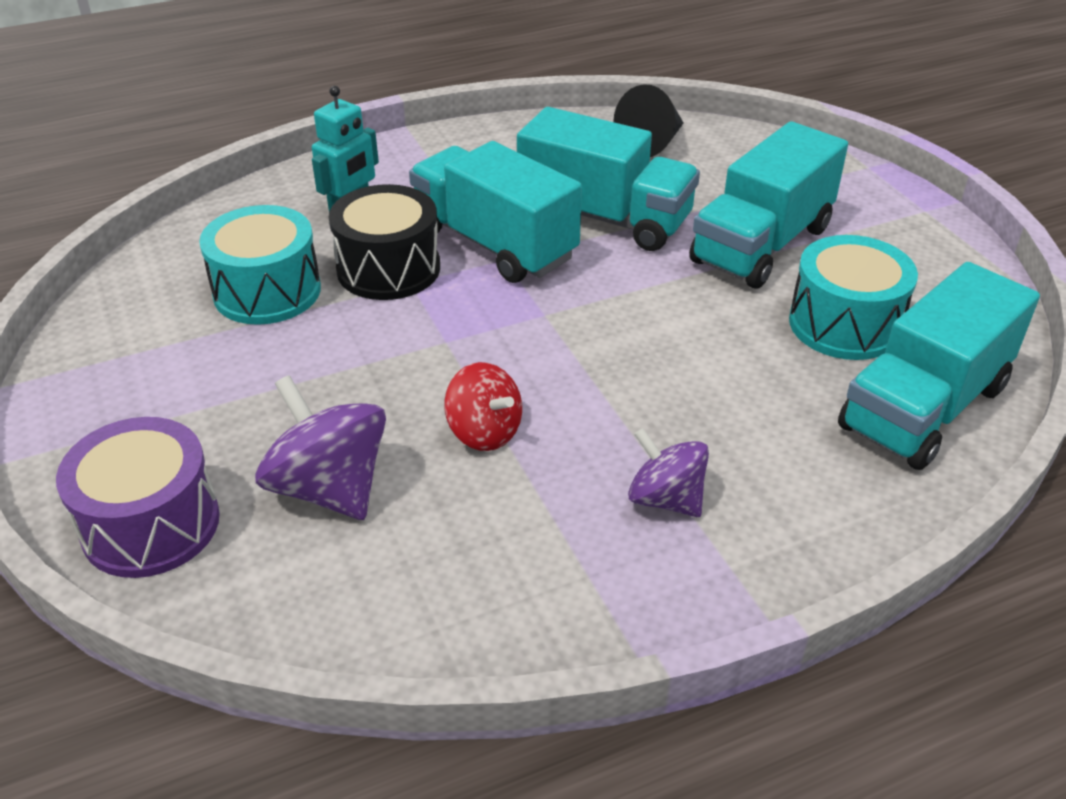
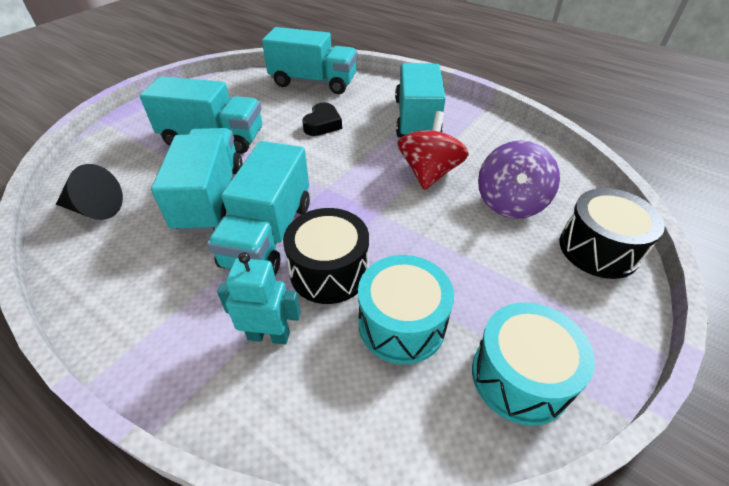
camera: 120 degrees left, 5 degrees up
(151, 524) = (598, 249): purple drum -> black drum
(484, 432) = (429, 173): red spinning top -> red spinning top, size x1.53
(665, 499) = (416, 119): purple spinning top -> turquoise truck
(731, 365) = (322, 124): none -> black heart
(844, 324) = (270, 105): turquoise drum -> turquoise drum (520, 376)

